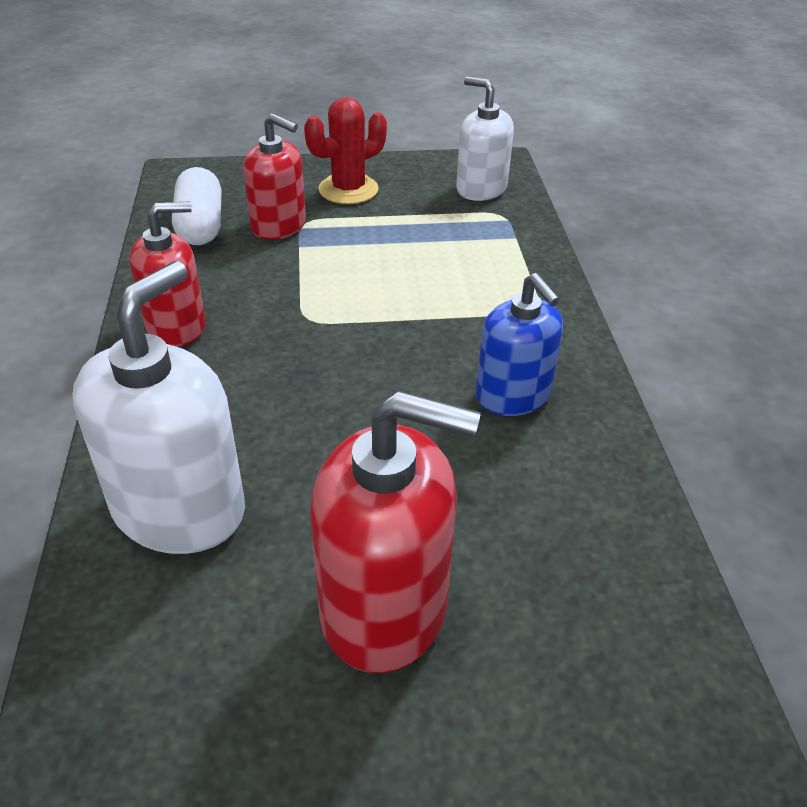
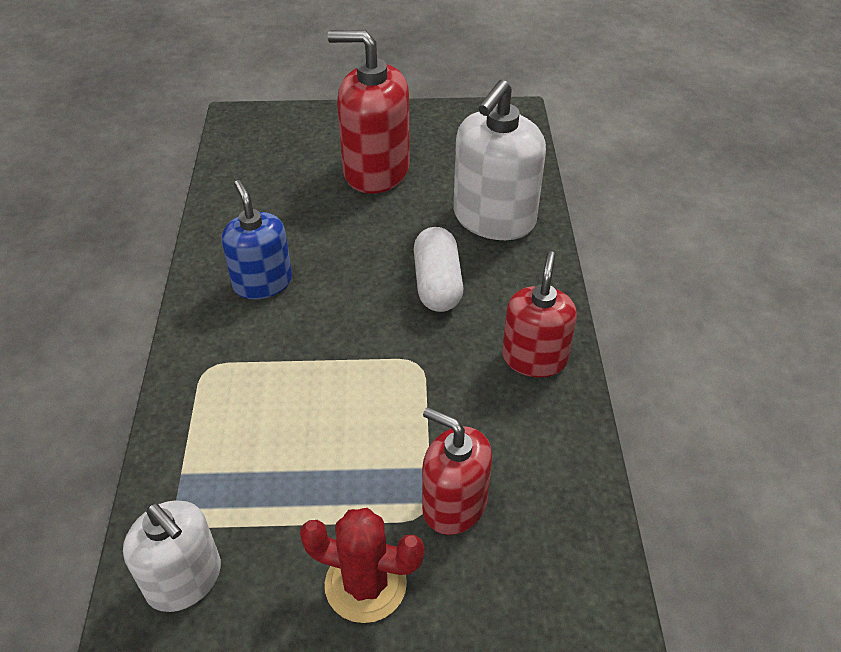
camera: 175 degrees left, 5 degrees up
(176, 326) = (534, 358): red soap dispenser -> red soap dispenser turned 120 degrees clockwise
(200, 225) = (548, 509): white capsule -> white capsule (437, 284)
(348, 189) = (365, 584): red cactus -> red cactus turned 45 degrees clockwise

